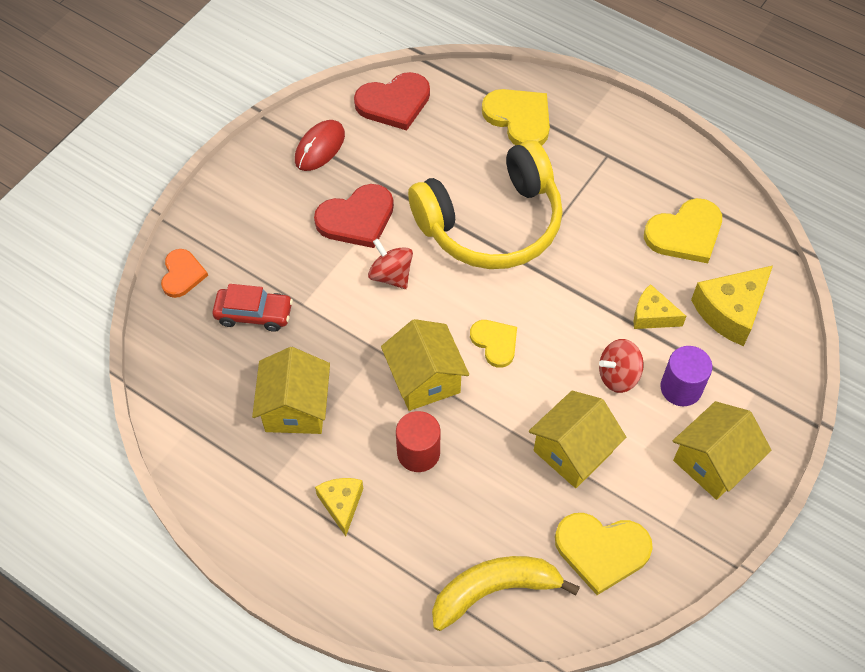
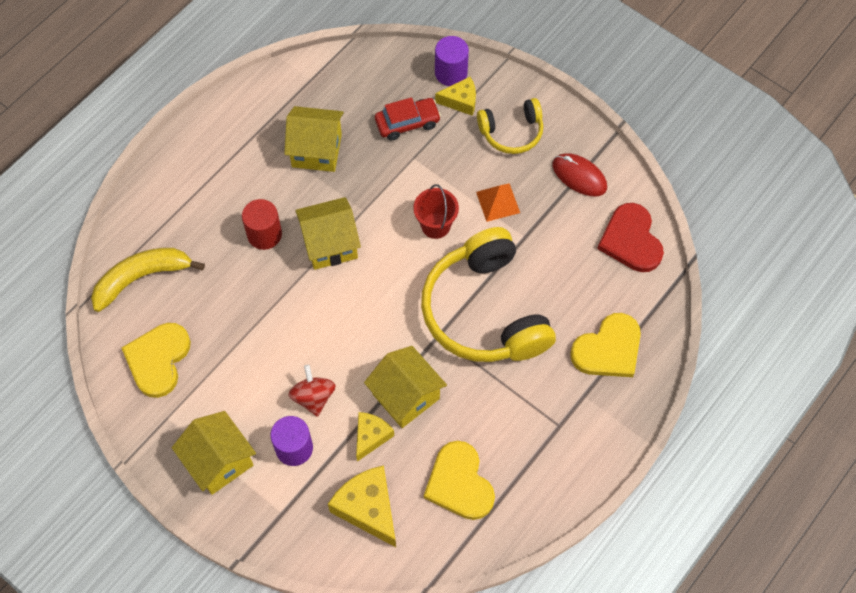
camera: 95 degrees right, 5 degrees up
(182, 274) = (451, 73): orange heart -> purple cylinder
(254, 314) = (407, 123): red car -> red car turned 120 degrees counterclockwise
(265, 210) = (512, 132): none -> yellow headphones
(341, 504) = (230, 178): yellow cheese -> yellow cheese (460, 101)
(357, 218) = (498, 202): red heart -> orange pyramid
(391, 275) = (435, 225): red spinning top -> red bucket
(494, 590) = (141, 278): yellow banana -> yellow banana turned 105 degrees counterclockwise
(495, 343) = (358, 301): yellow heart -> none
(572, 451) = (247, 350): yellow house -> yellow house (405, 396)

